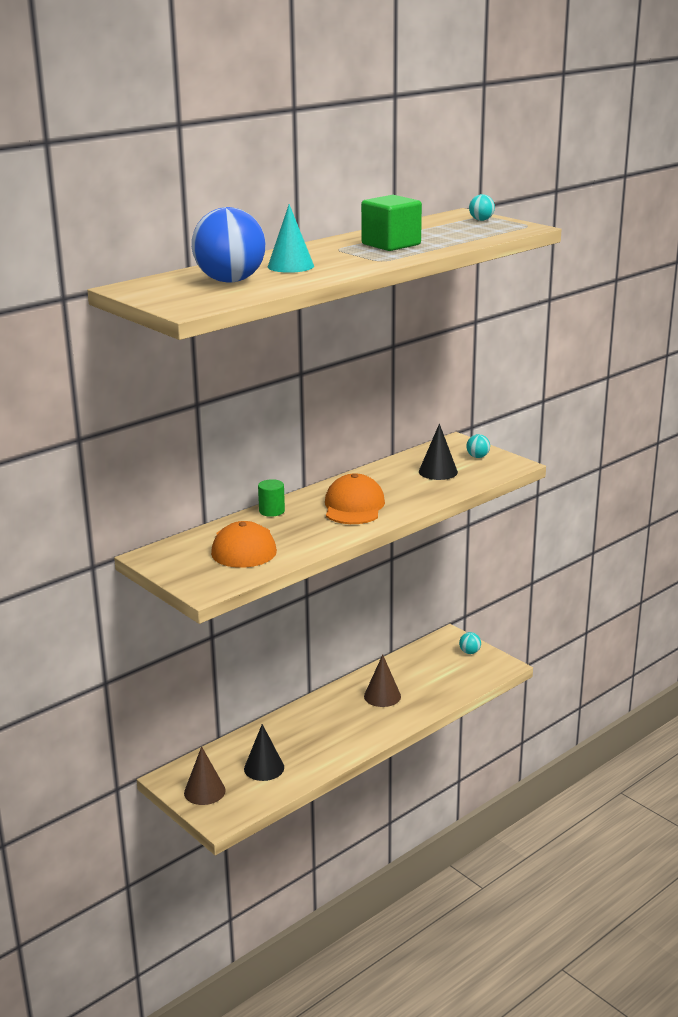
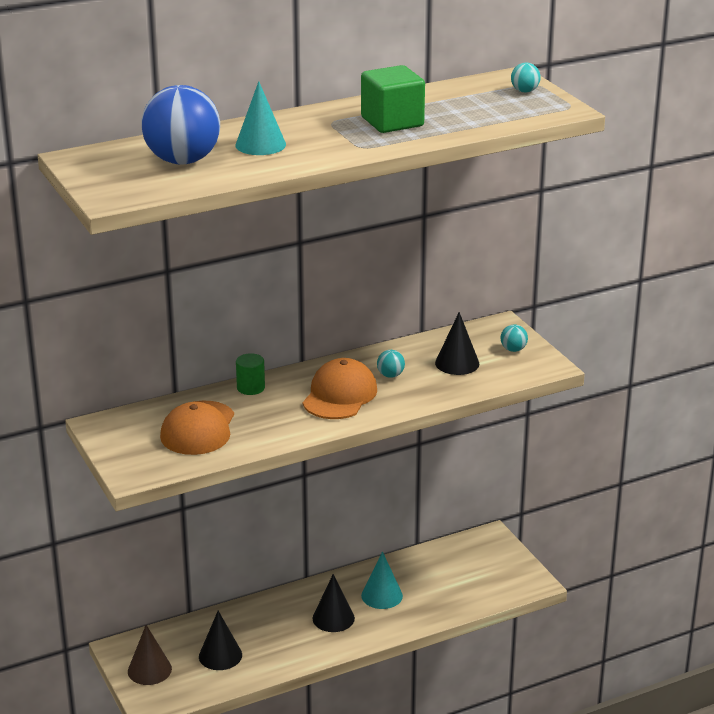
camera: 15 degrees right, 5 degrees up
(349, 721) = (333, 618): none -> black cone
(382, 696) = (382, 595): brown cone -> turquoise cone
(469, 652) = (503, 559): turquoise ball -> turquoise ball (390, 375)

